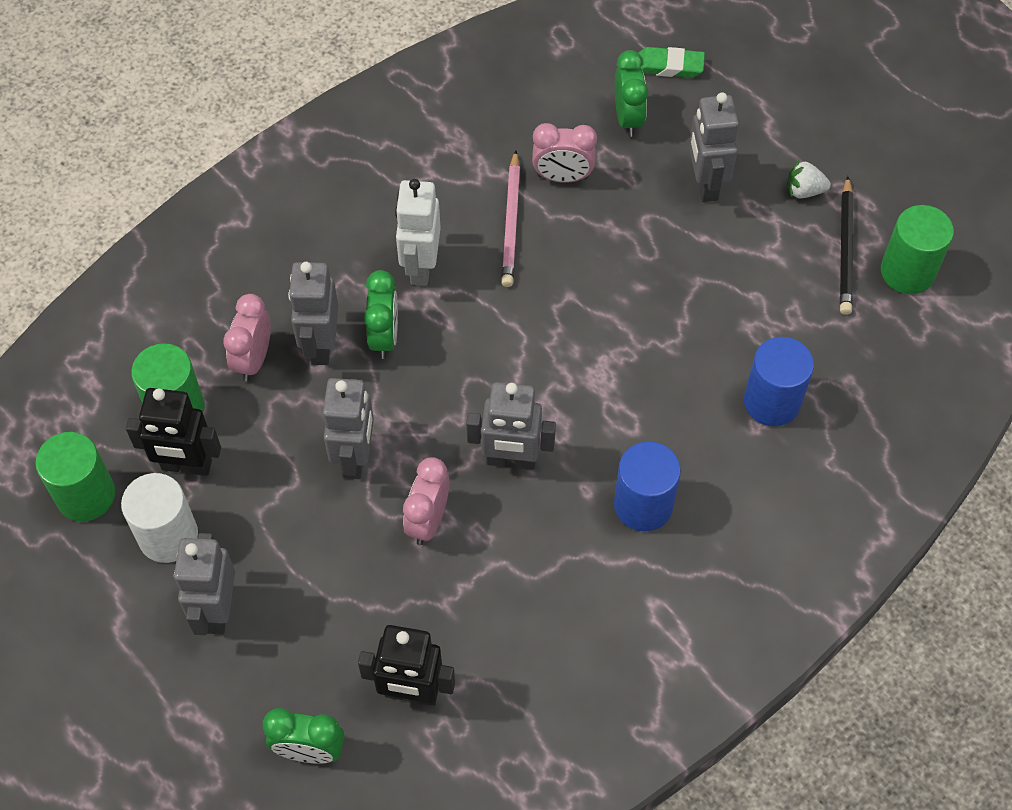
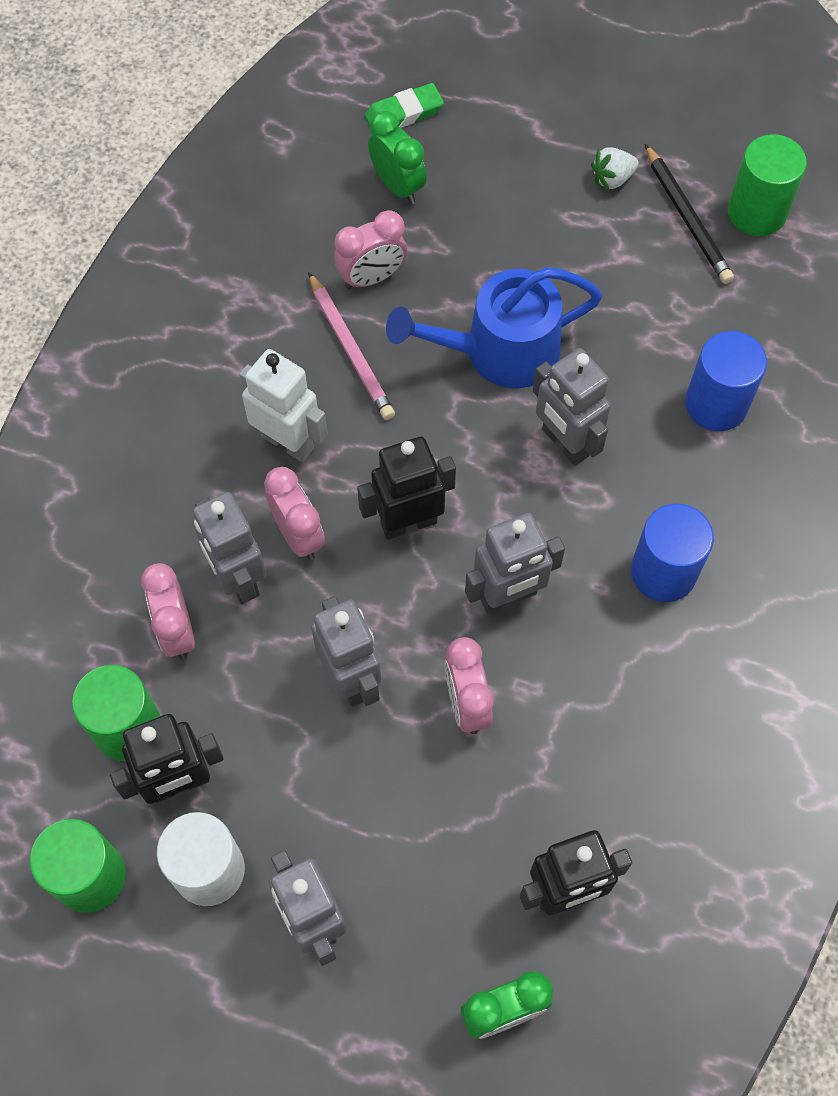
camera: 30 degrees left, 5 degrees up
(384, 336) = (298, 535): green clock -> pink clock
(420, 266) = (288, 442): white robot -> white robot turned 150 degrees clockwise
(471, 369) = (408, 522): none -> black robot
(625, 278) = (500, 351): none -> blue watering can
(705, 184) = (515, 217): grey robot -> grey robot (565, 443)

